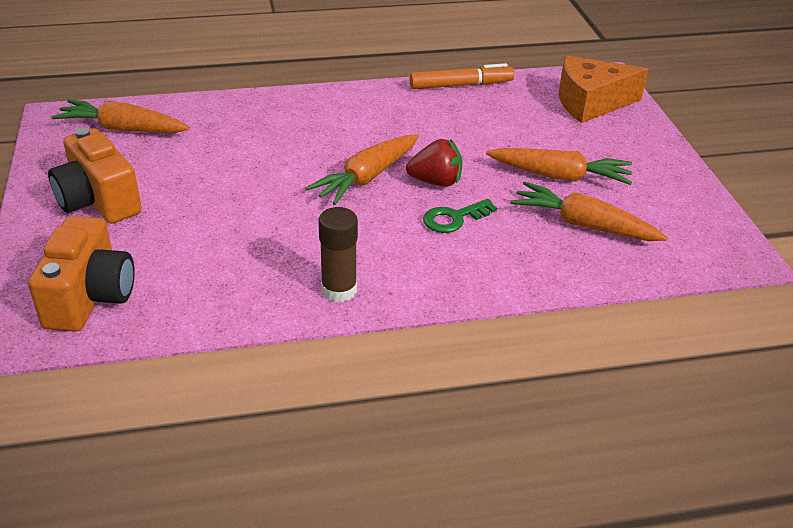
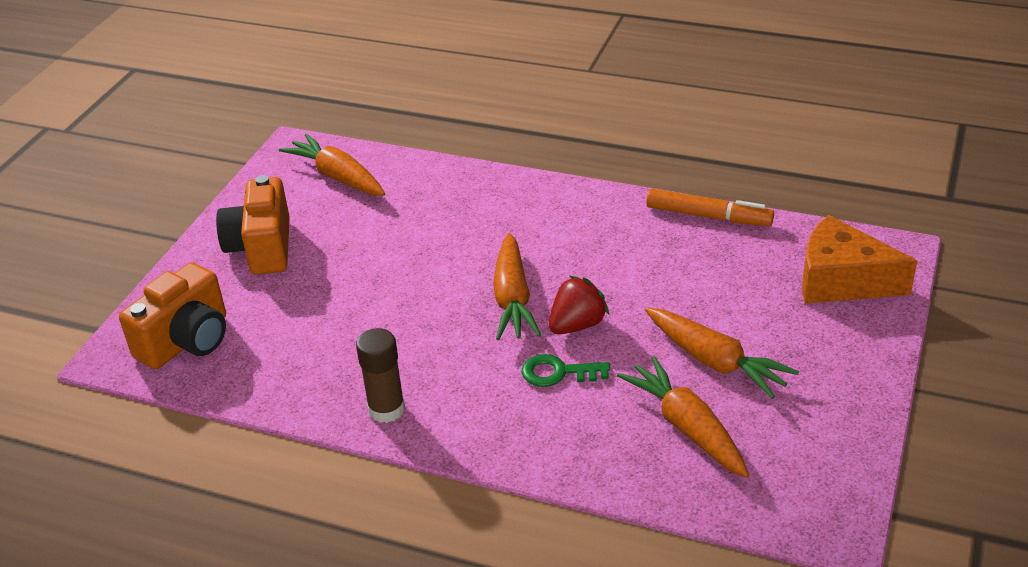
camera: 35 degrees right, 0 degrees up
(366, 178) = (512, 298): orange carrot -> orange carrot turned 75 degrees counterclockwise
(436, 182) = (577, 325): red strawberry -> red strawberry turned 75 degrees counterclockwise

